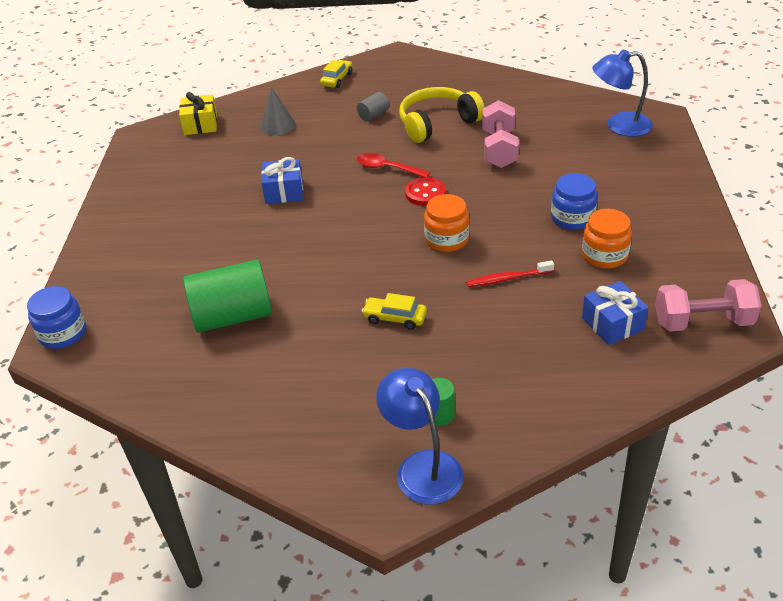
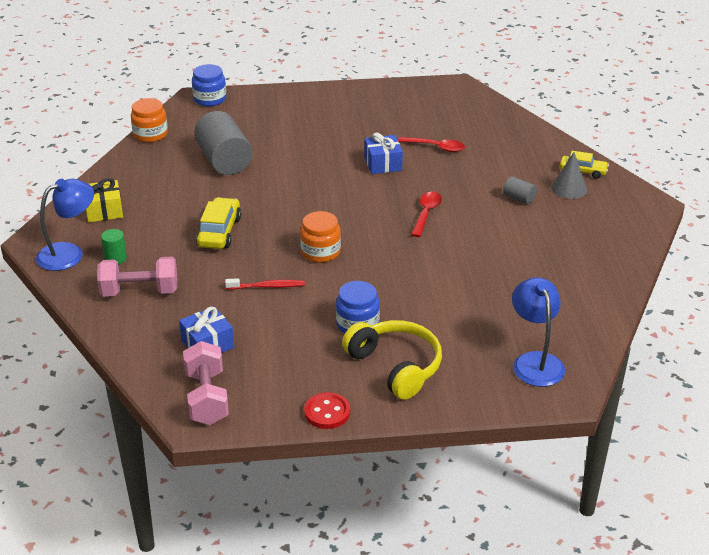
camera: 80 degrees right, 5 degrees down
(201, 124) = (481, 110): yellow gift -> yellow gift (104, 211)
(232, 316) = (224, 160): green cylinder -> grey cylinder
(263, 156) = (436, 147): none -> red spoon
(277, 125) = (488, 148): grey cone -> grey cone (569, 188)
(395, 318) = (219, 232): yellow car -> yellow car, size x1.51
(425, 193) = (389, 237): red button -> red button (327, 412)
(437, 123) = (512, 237): yellow headphones -> yellow headphones (395, 366)
(499, 149) = (470, 278): pink dumbbell -> pink dumbbell (139, 291)
(507, 278) = (267, 286): red toothbrush -> red toothbrush turned 105 degrees clockwise
(604, 255) = (301, 343): orange jar -> orange jar (150, 134)

